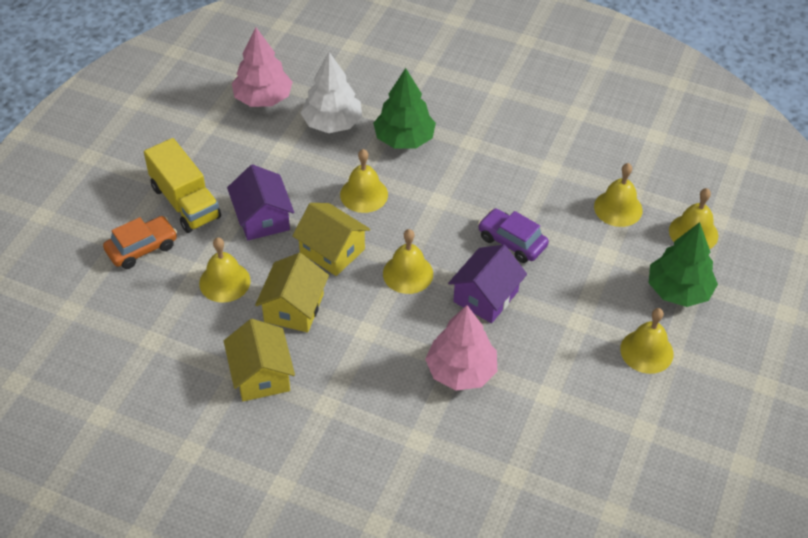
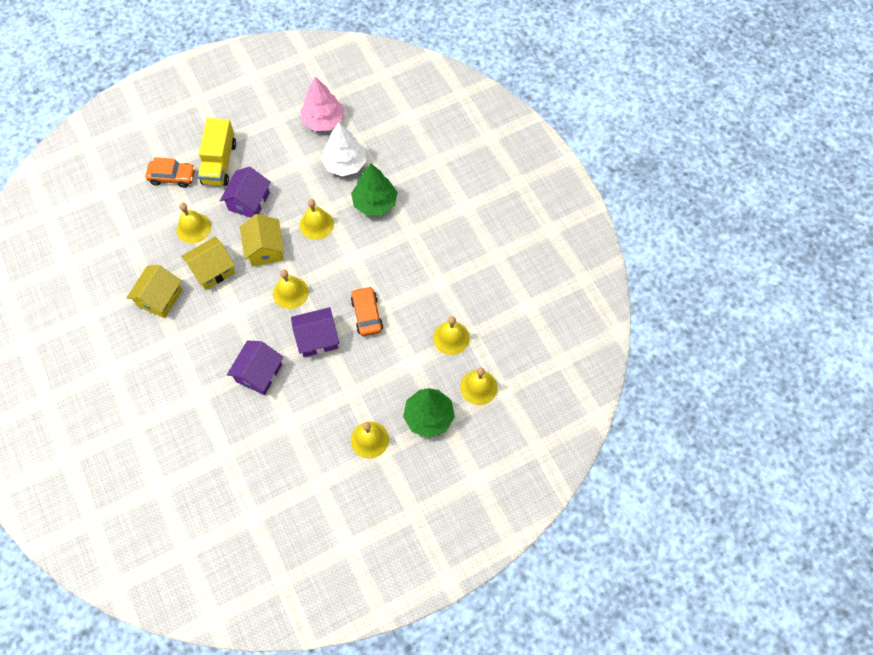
camera: 40 degrees right, 15 degrees up
(461, 371) = (259, 373): pink tree -> purple house
(512, 242) = (367, 314): purple car -> orange car

